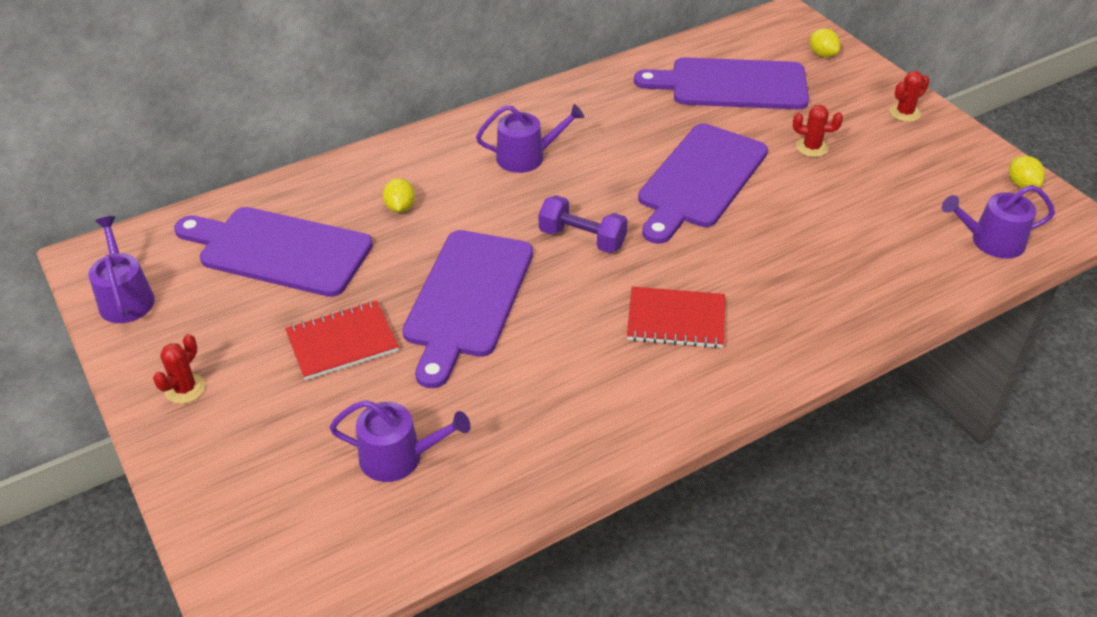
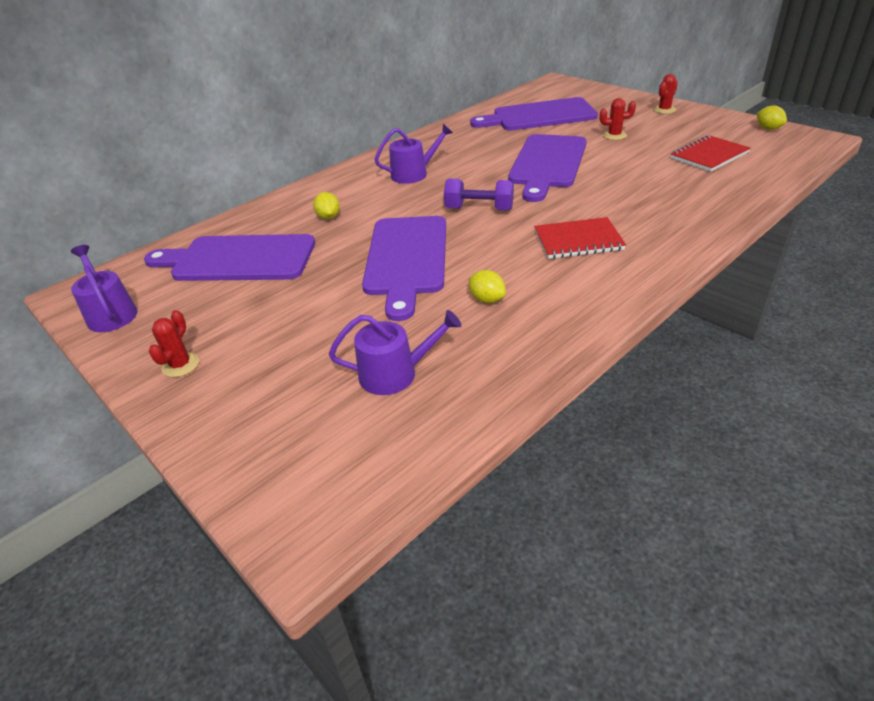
camera: 10 degrees left, 5 degrees down
(342, 342) = (313, 305): red notebook -> red notebook (709, 155)
(822, 54) = (590, 93): yellow lemon -> yellow lemon (487, 299)
(991, 241) = (772, 158): purple watering can -> none

